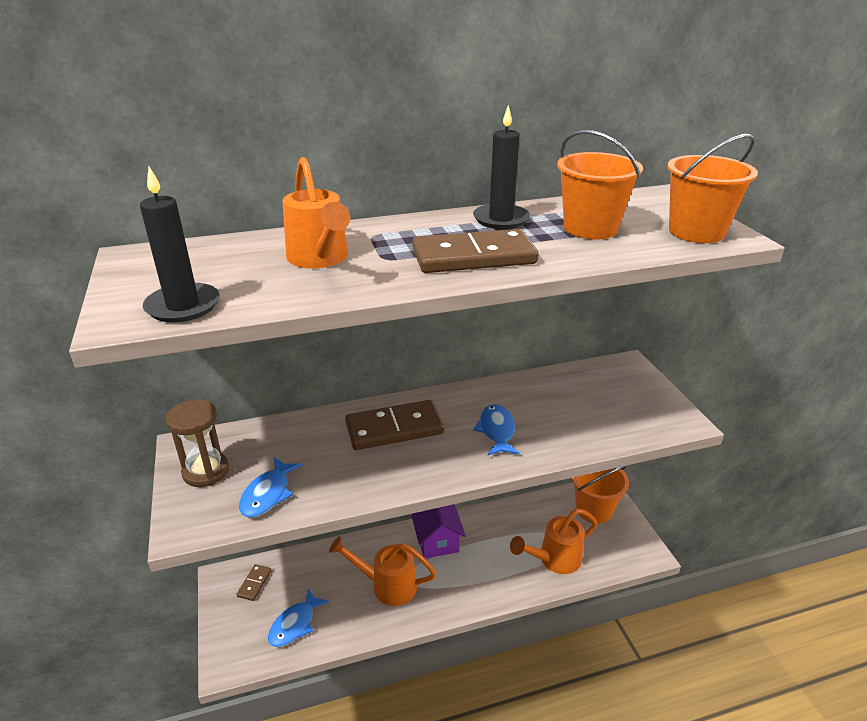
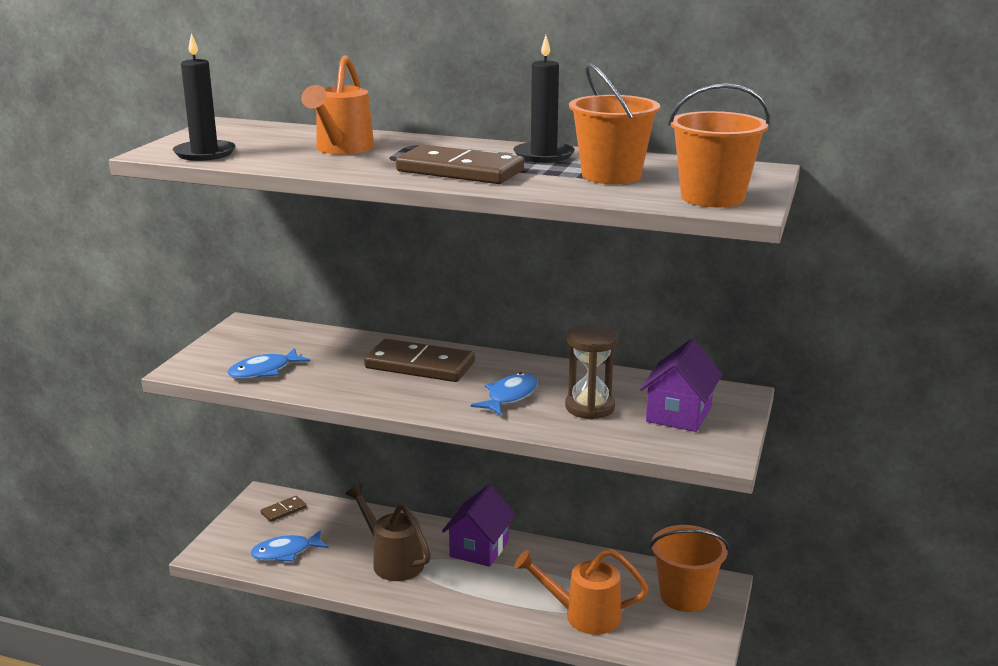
camera: 35 degrees right, 10 degrees down
(206, 471) = (239, 343): brown hourglass -> brown hourglass (589, 407)
(387, 585) = (392, 561): orange watering can -> brown watering can
(618, 397) = (679, 414): none -> purple house

